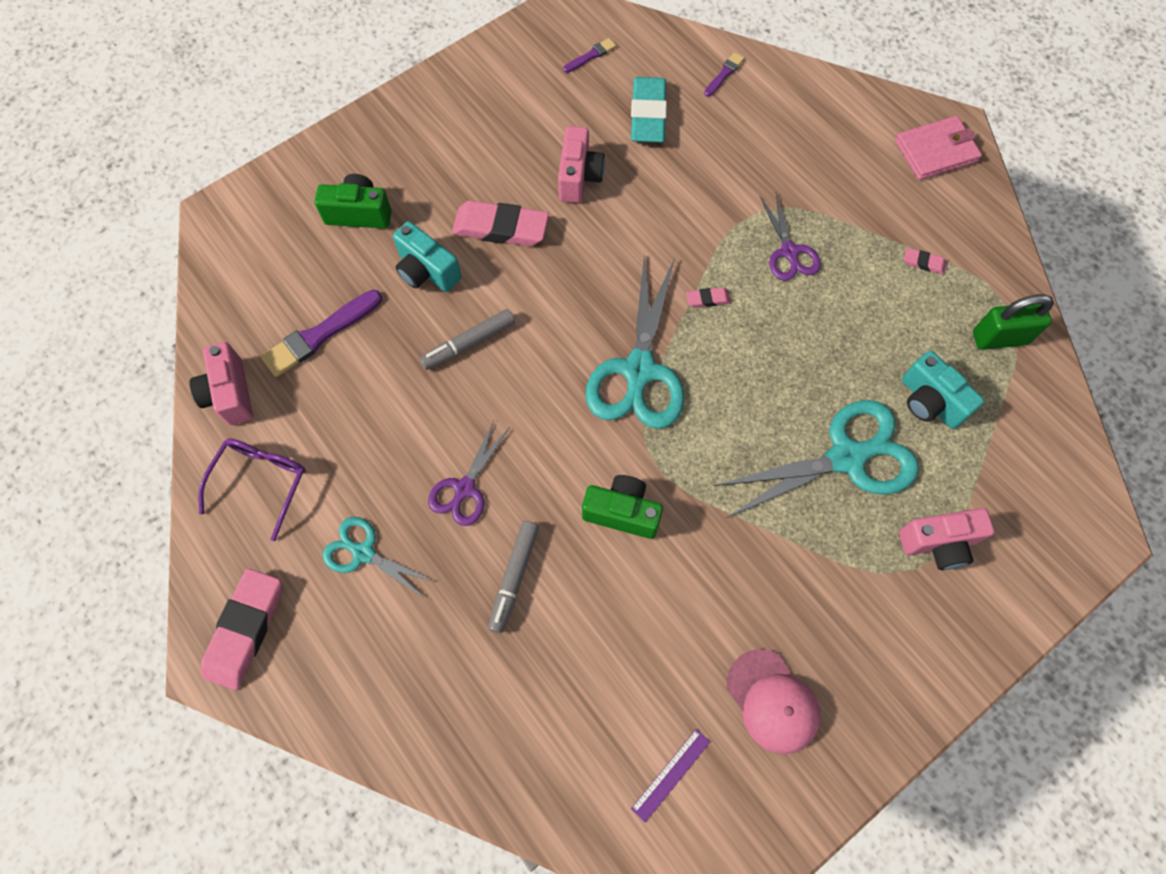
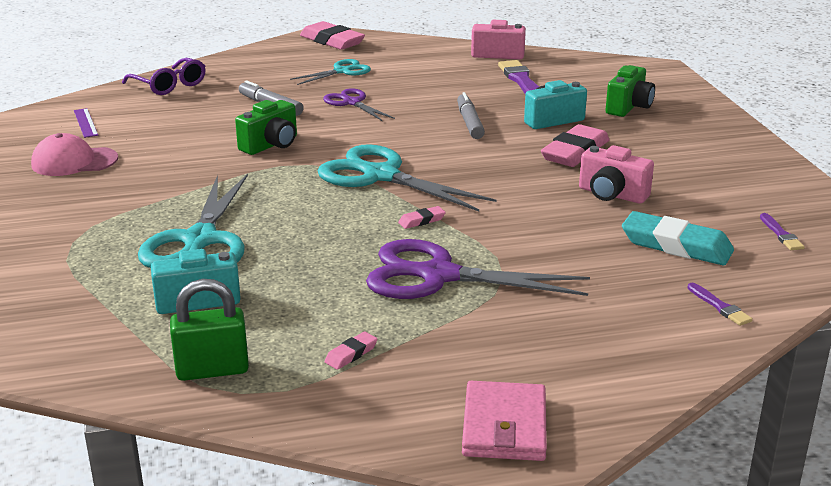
camera: 115 degrees right, 40 degrees down
(261, 482) = (423, 54): purple glasses -> purple glasses (169, 85)
(708, 299) = (421, 221): pink eraser -> pink eraser turned 45 degrees clockwise
(789, 252) = (437, 276): purple scissors -> purple scissors, size x1.80
(938, 543) = (75, 258): pink camera -> none
(999, 338) = (212, 370): green padlock -> green padlock turned 60 degrees clockwise

